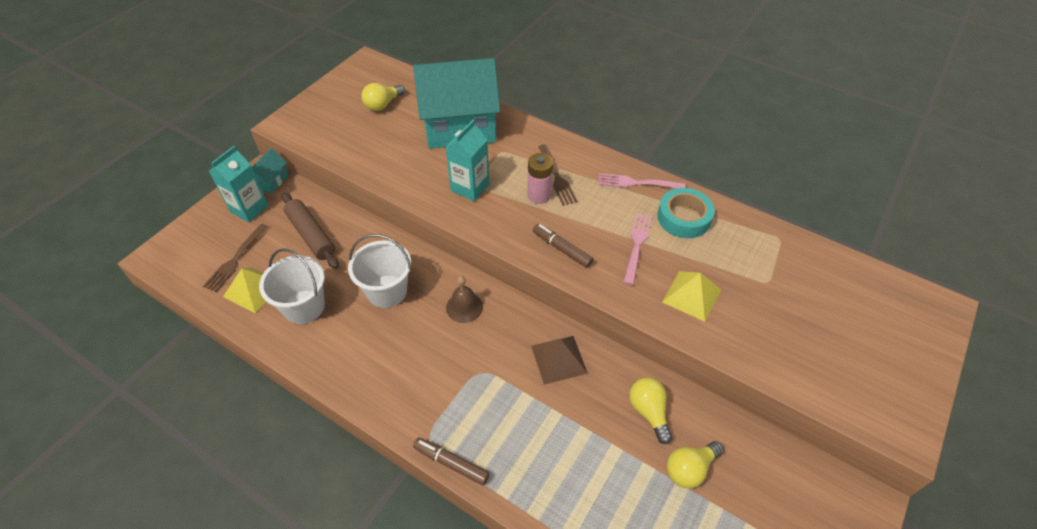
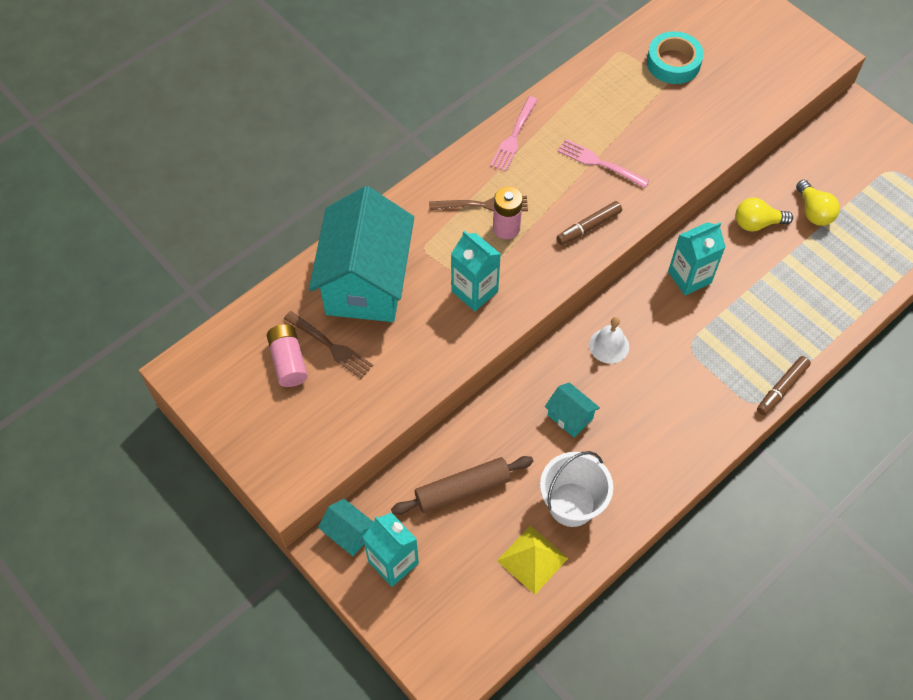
camera: 75 degrees left, 10 degrees up
(235, 259) = (479, 579): brown fork -> brown fork (330, 346)
(383, 105) = (288, 361): yellow light bulb -> pink battery
(387, 291) = (570, 417): white bucket -> turquoise house
(464, 307) = (609, 345): brown bell -> white bell
(559, 359) = (689, 277): brown pyramid -> turquoise carton
(683, 218) = (574, 114): turquoise tape -> turquoise tape (673, 63)
(691, 295) = (670, 141): yellow pyramid -> none

